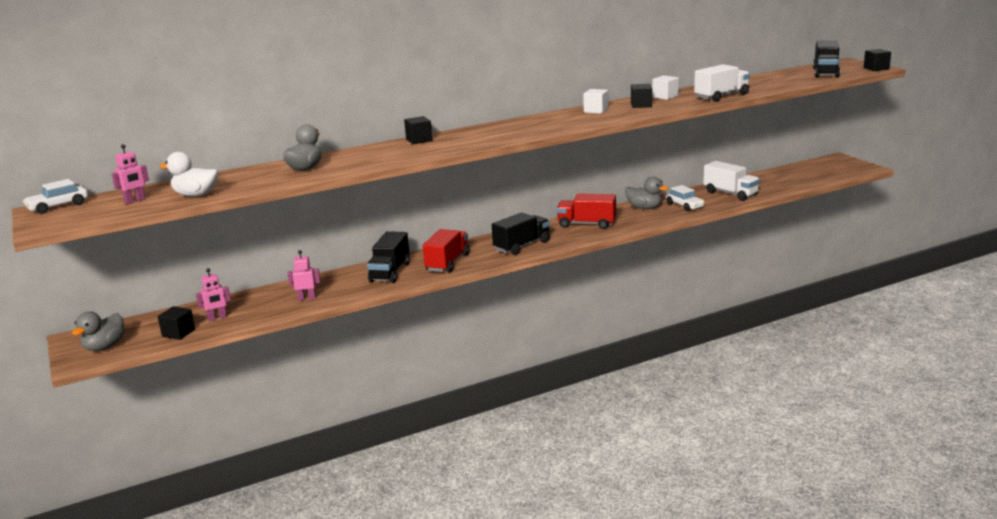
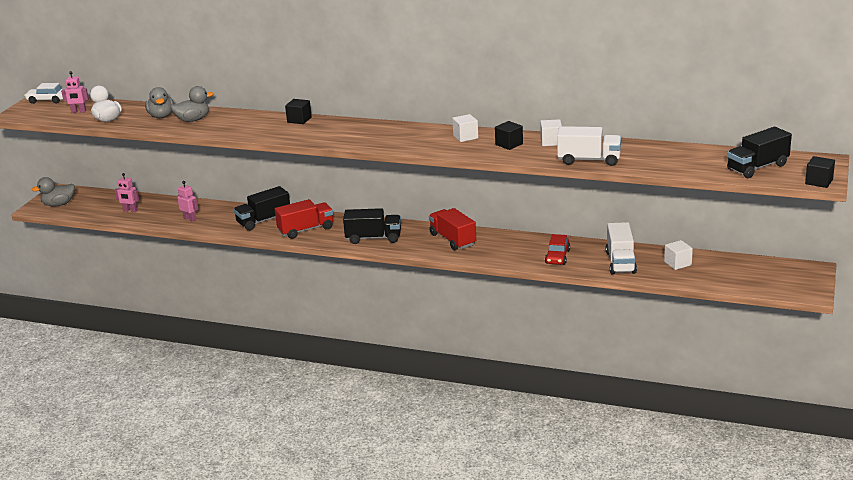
camera: 45 degrees right, 5 degrees up
(178, 333) = (98, 212): black cube -> none
(644, 208) = (524, 244): grey duck -> grey duck (161, 116)
(684, 206) = (557, 257): white car -> red car
(763, 182) = (677, 263): none -> white cube

